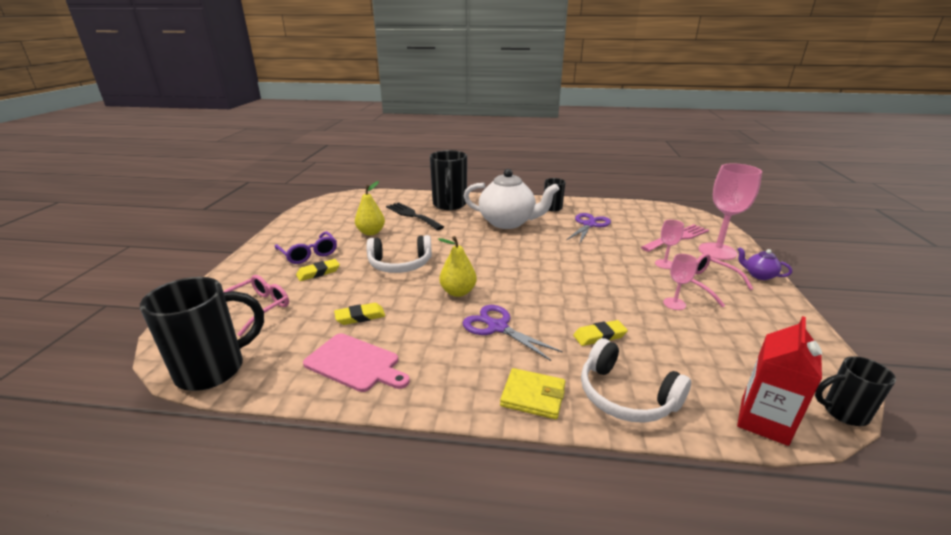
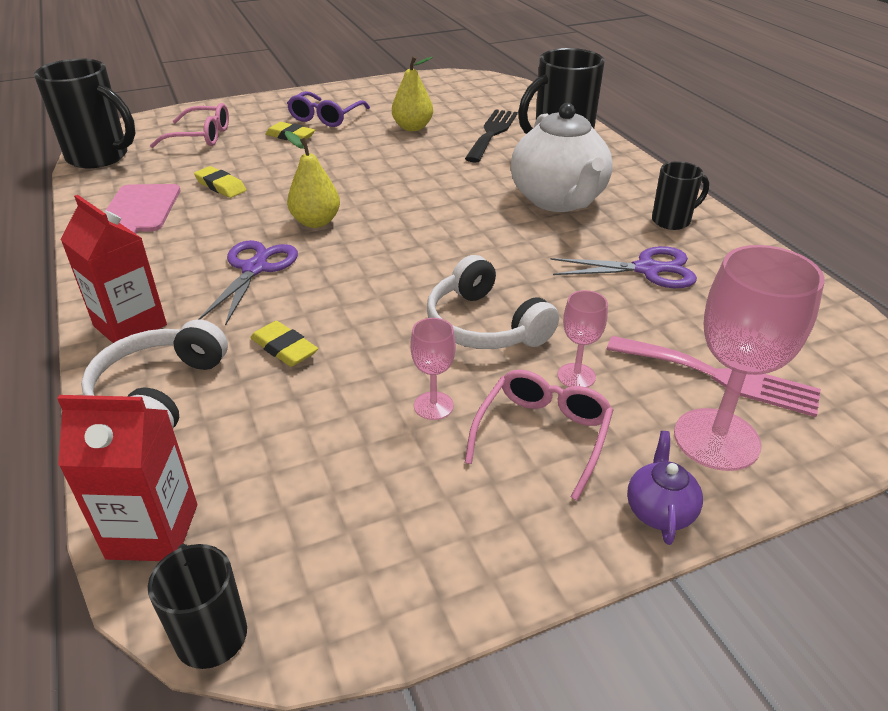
camera: 60 degrees right, 10 degrees up
(400, 264) = (350, 169): white headphones -> white headphones (485, 325)
(533, 396) = (130, 326): yellow wallet -> red carton

